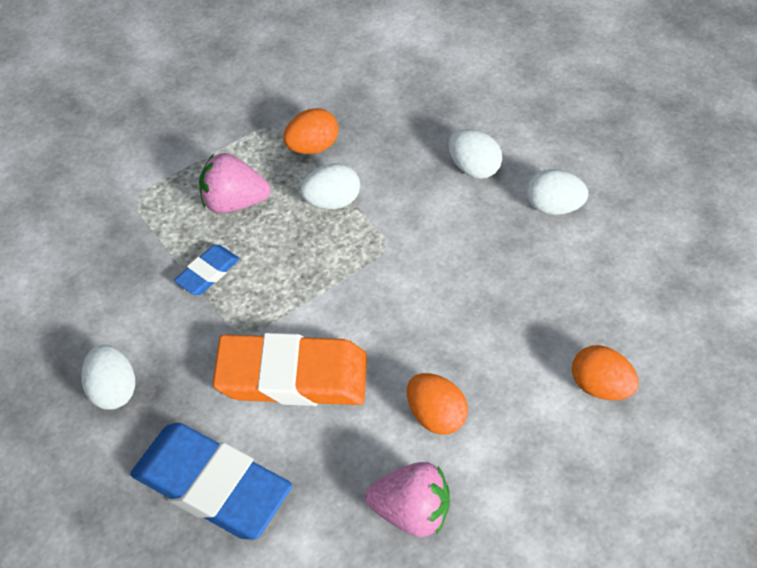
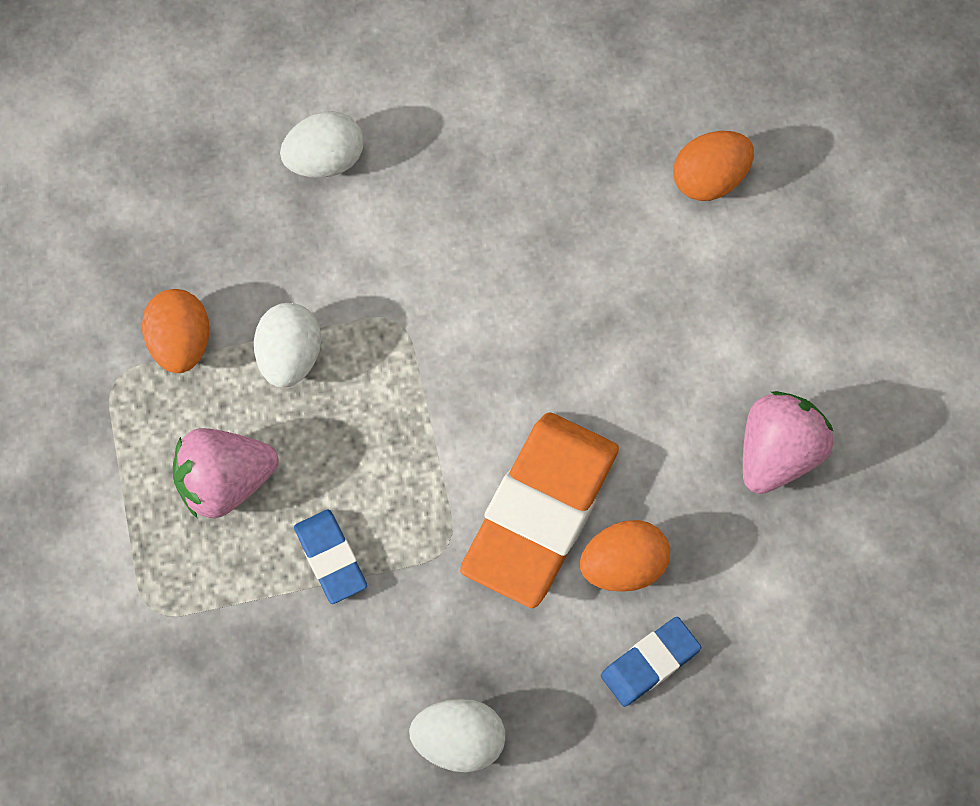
camera: 65 degrees left, 15 degrees up
(212, 485) = (650, 663): blue eraser -> blue eraser, size x0.48
(233, 202) = (226, 482): pink strawberry -> pink strawberry turned 45 degrees clockwise
(435, 415) = (668, 372): orange egg -> orange egg (623, 565)
(553, 206) = (435, 99): white egg -> none

